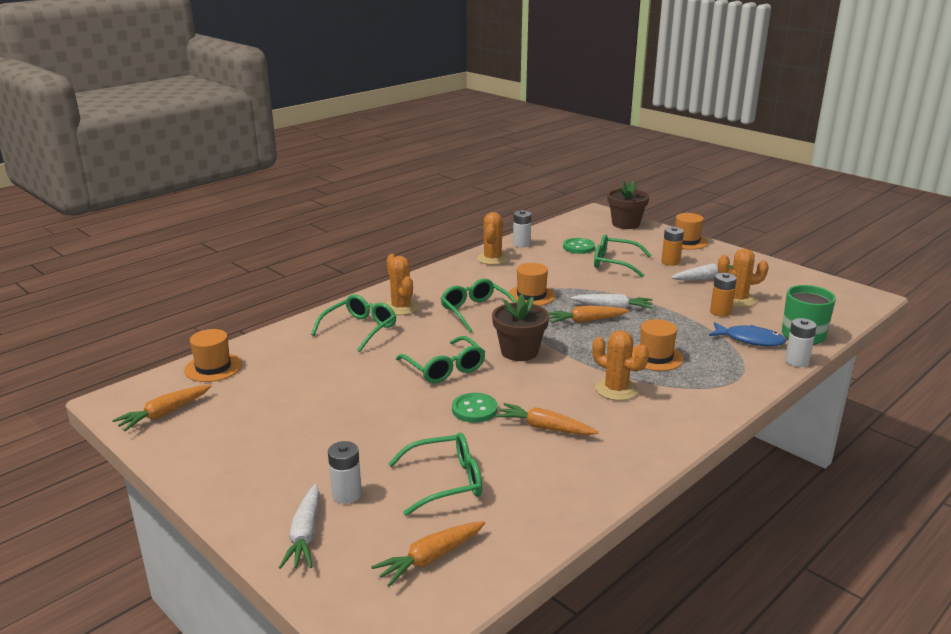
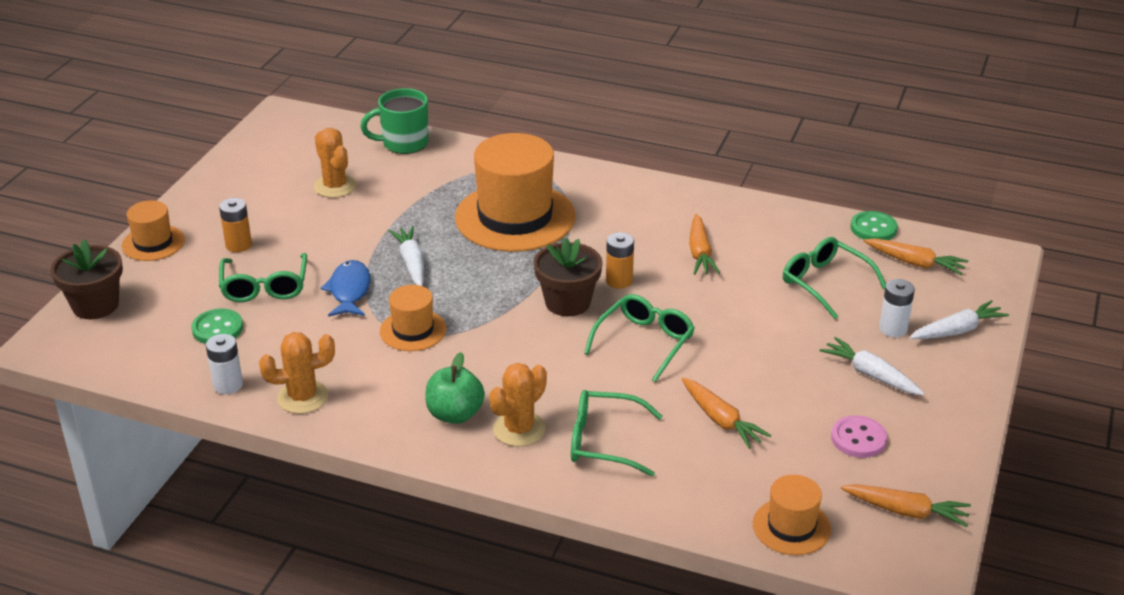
camera: 115 degrees left, 10 degrees up
(248, 421) = (858, 439): none -> pink button
(435, 293) = (455, 414): none -> green apple
(474, 409) = (705, 299): green button -> green button (873, 228)
(476, 311) = (488, 361): green glasses -> none
(586, 321) = (459, 274): orange carrot -> orange carrot (721, 420)
(616, 389) = (599, 228): orange cactus -> none
(655, 357) = (515, 217): orange hat -> orange hat, size x2.00
(704, 278) = (282, 214): white carrot -> white carrot (871, 375)
(720, 312) = (376, 193): orange battery -> orange battery (619, 281)
(750, 340) = (436, 170): blue fish -> blue fish (349, 291)
(796, 361) = (466, 143): white battery -> none

